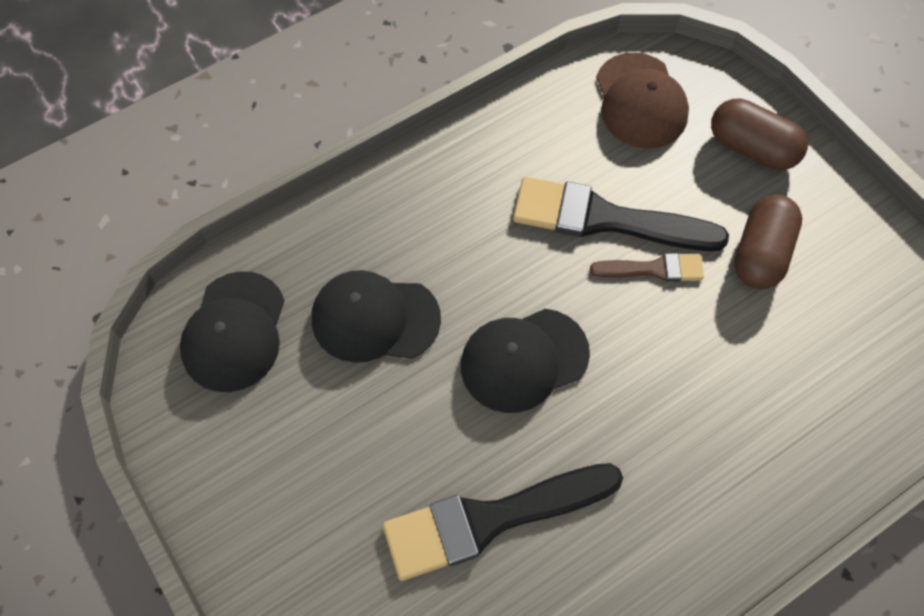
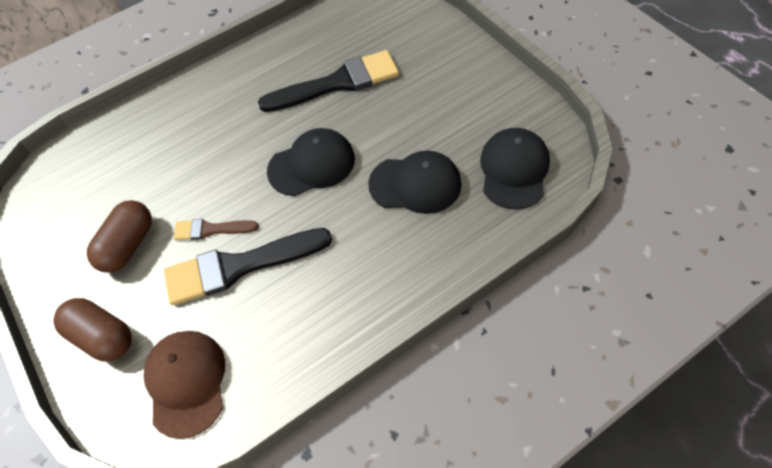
camera: 175 degrees left, 5 degrees down
(605, 219) = (239, 266): black brush -> black brush turned 150 degrees clockwise

